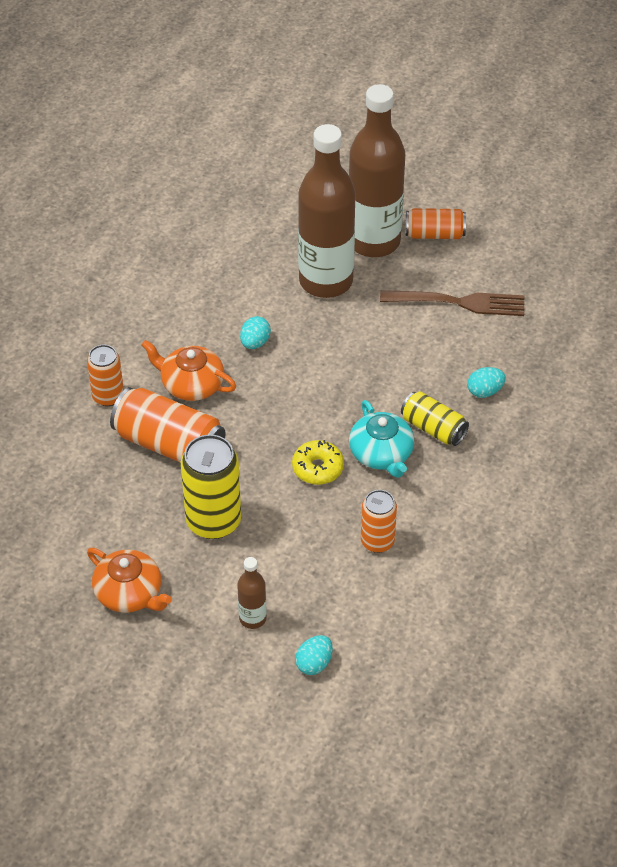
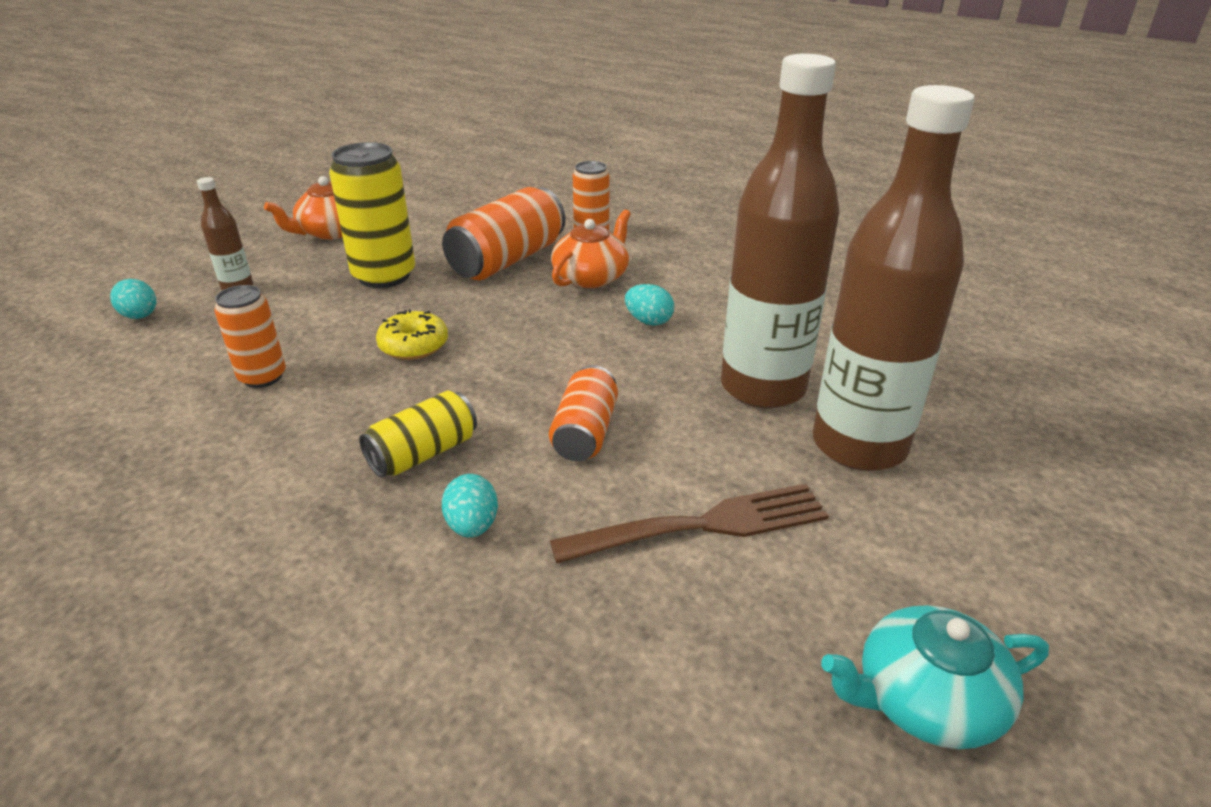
camera: 100 degrees right, 15 degrees down
(381, 454) = (405, 398): turquoise teapot -> turquoise teapot (925, 700)
(434, 234) = (889, 523): orange can -> orange can (585, 432)
(457, 302) = (700, 526): brown fork -> brown fork turned 120 degrees counterclockwise

